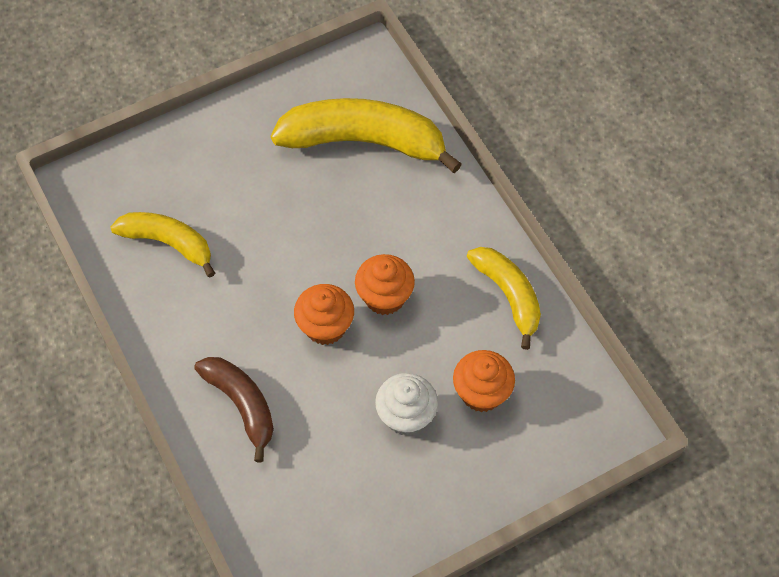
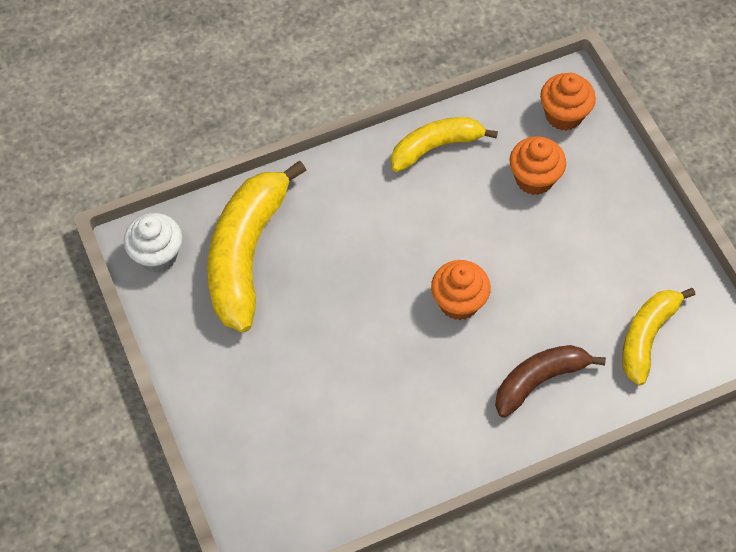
camera: 85 degrees left, 0 degrees up
(168, 243) = (349, 447): yellow banana -> yellow banana (647, 337)
(384, 297) = (430, 249): orange cupcake -> orange cupcake (563, 115)
(406, 416) = (555, 241): white cupcake -> white cupcake (157, 255)

